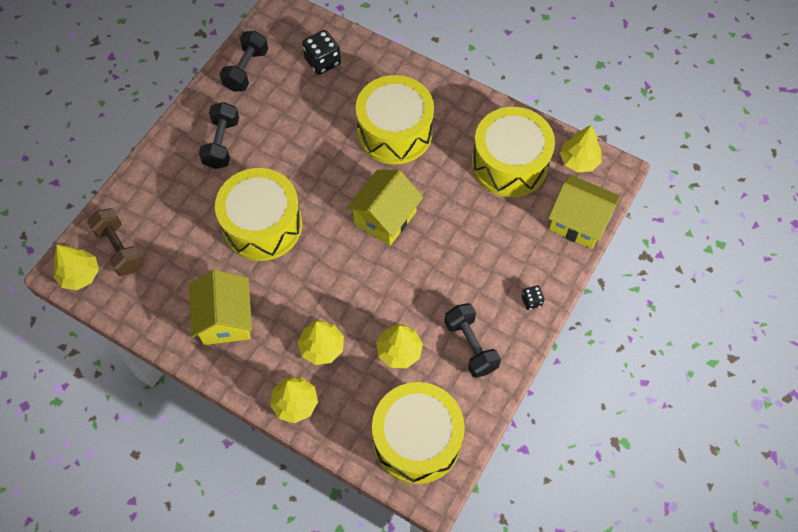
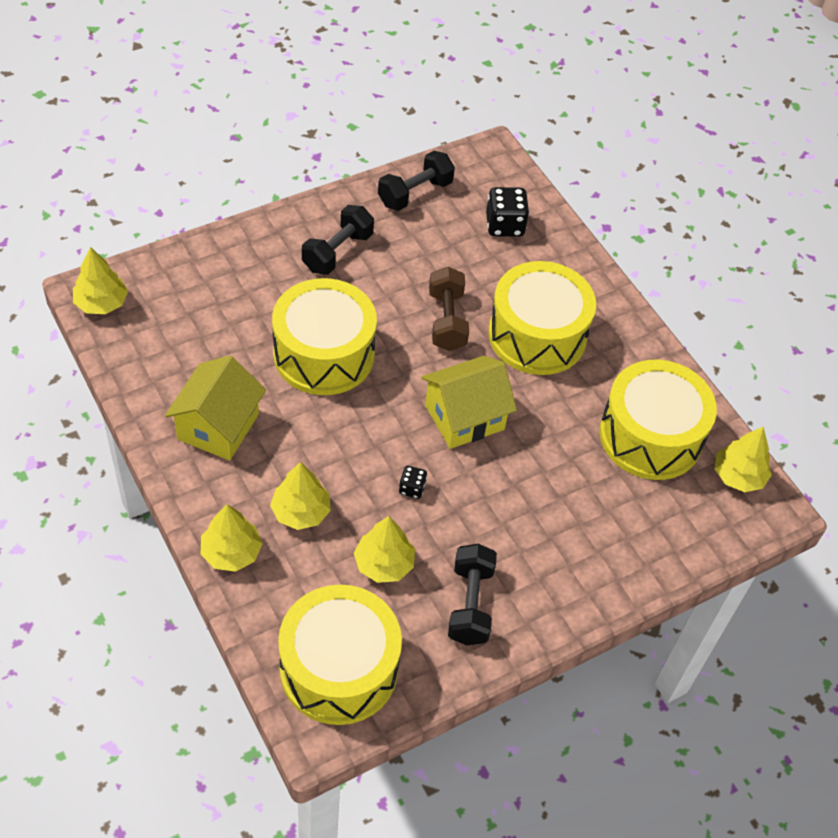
camera: 25 degrees right, 10 degrees down
(120, 249) = (159, 299): brown dumbbell -> brown dumbbell (446, 321)
(531, 301) = (575, 596): black dice -> black dice (412, 488)
(578, 222) = (692, 542): yellow house -> none

